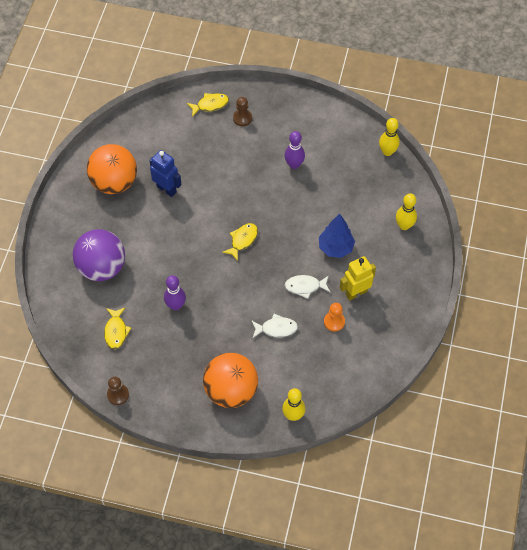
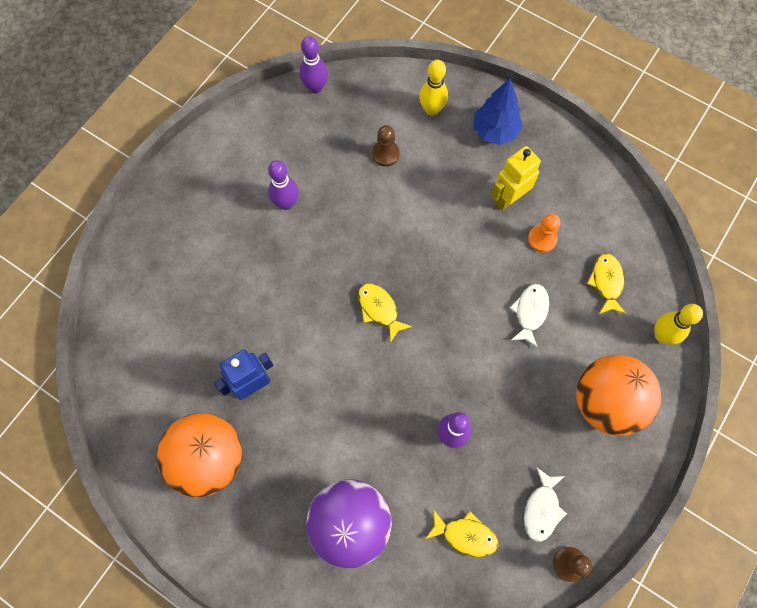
camera: 70 degrees left, 10 degrees up
(210, 105) = (136, 277): yellow fish -> yellow fish (606, 282)
(242, 118) = (180, 242): brown pawn -> brown pawn (385, 154)
(305, 286) = (479, 255): white fish -> white fish (542, 509)
(335, 248) = (434, 198): blue tree -> blue tree (495, 131)
(356, 292) = (508, 198): yellow robot -> yellow robot turned 60 degrees clockwise
(387, 152) = (315, 88): yellow bowling pin -> purple bowling pin

